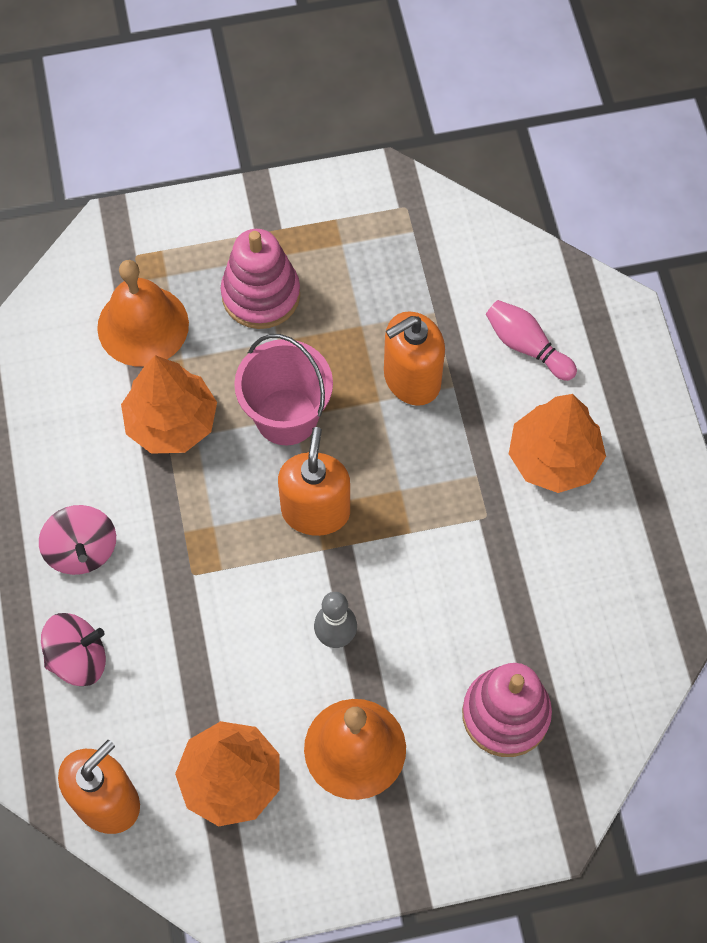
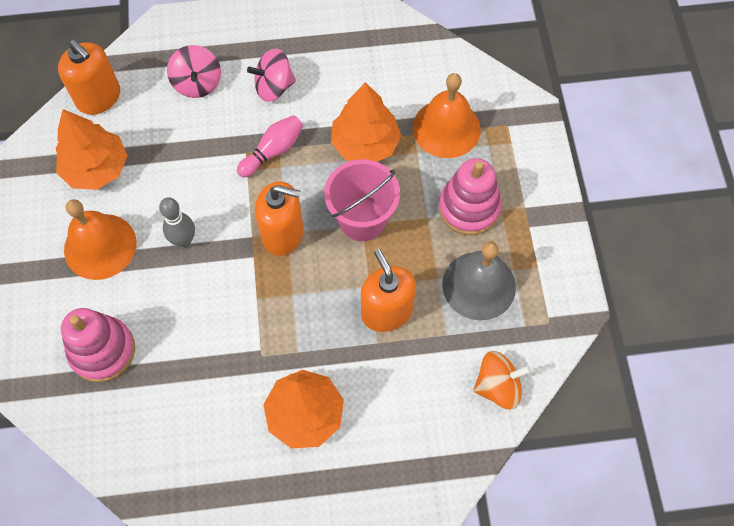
camera: 95 degrees right, 0 degrees up
(366, 280) = (479, 285): none -> grey bell
(490, 256) = (498, 386): none -> orange spinning top
(527, 346) = (409, 405): pink bowling pin -> pink bowling pin (273, 151)

